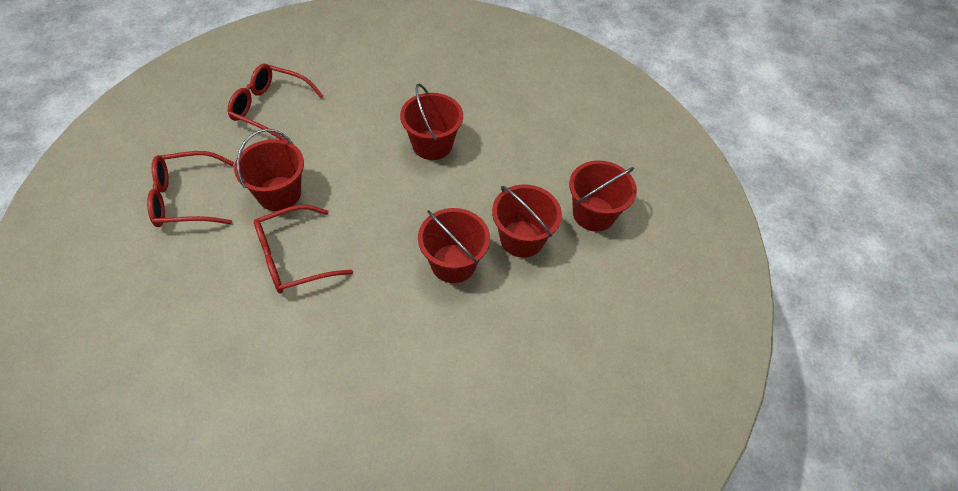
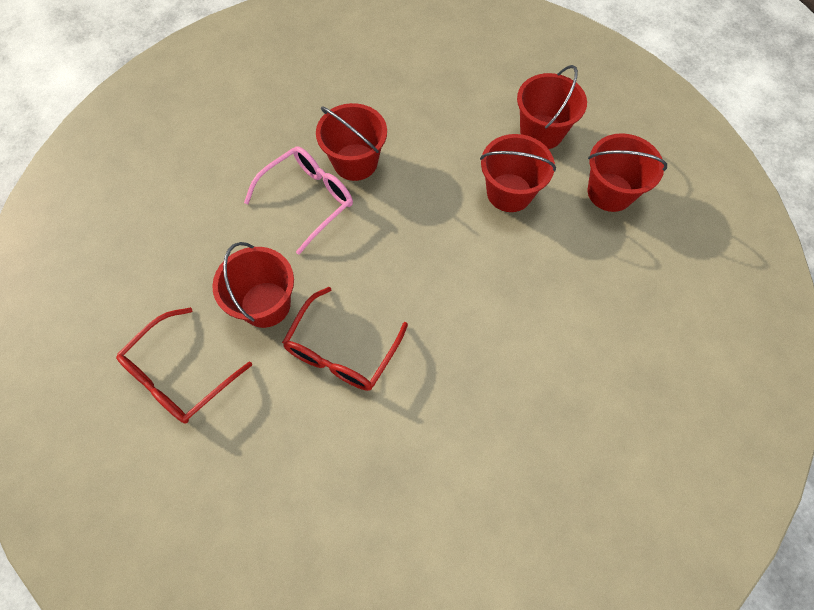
camera: 35 degrees left, 10 degrees up
(270, 108) = (166, 231): red glasses -> none
(375, 148) = (308, 199): none -> pink glasses
(453, 263) = (478, 253): red bucket -> red bucket (610, 192)

